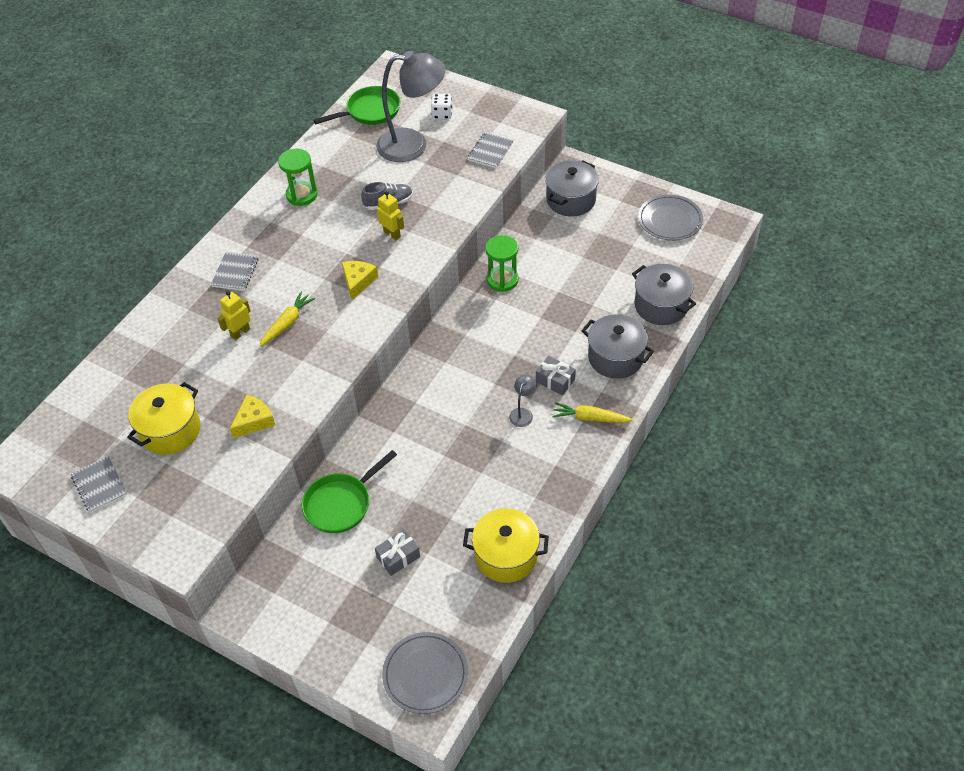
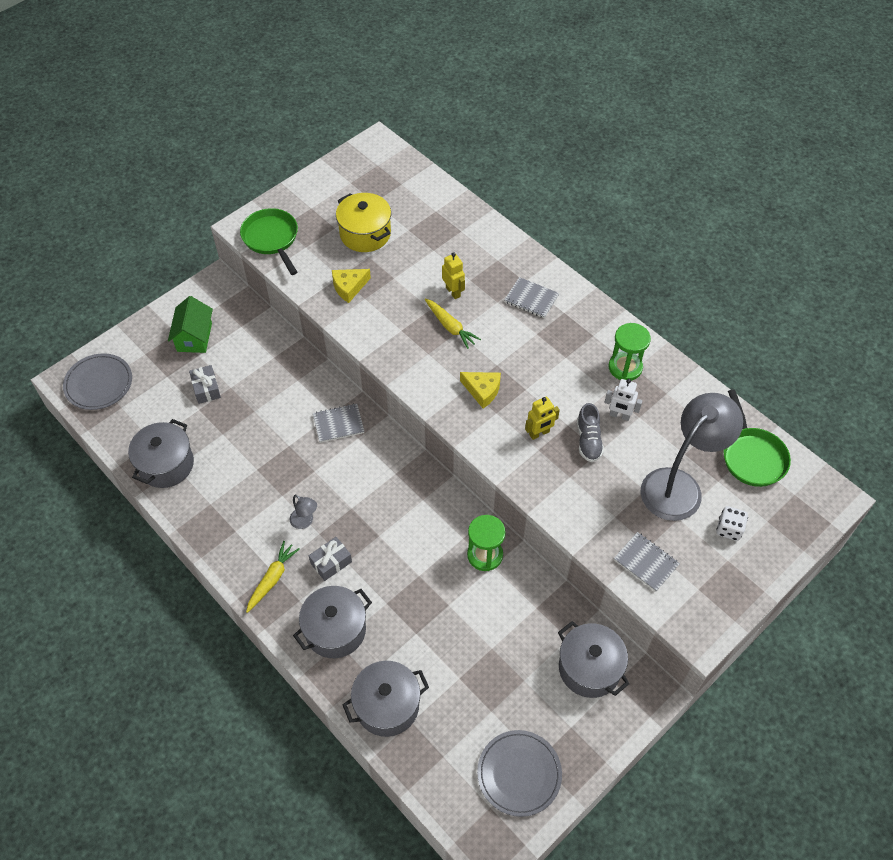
camera: 105 degrees right, 5 degrees up
(99, 485) = (332, 188): grey notebook -> grey notebook (338, 424)
(254, 421) = (349, 287): yellow cheese -> yellow cheese turned 90 degrees clockwise
(329, 599) = (194, 337): none -> green house
(341, 504) = (276, 361): green pan -> green pan (271, 239)
(355, 189) = (619, 415): none -> white robot
(413, 145) = (679, 485): grey lamp -> grey lamp turned 150 degrees counterclockwise
(506, 556) = (166, 464): yellow pot -> grey pot

